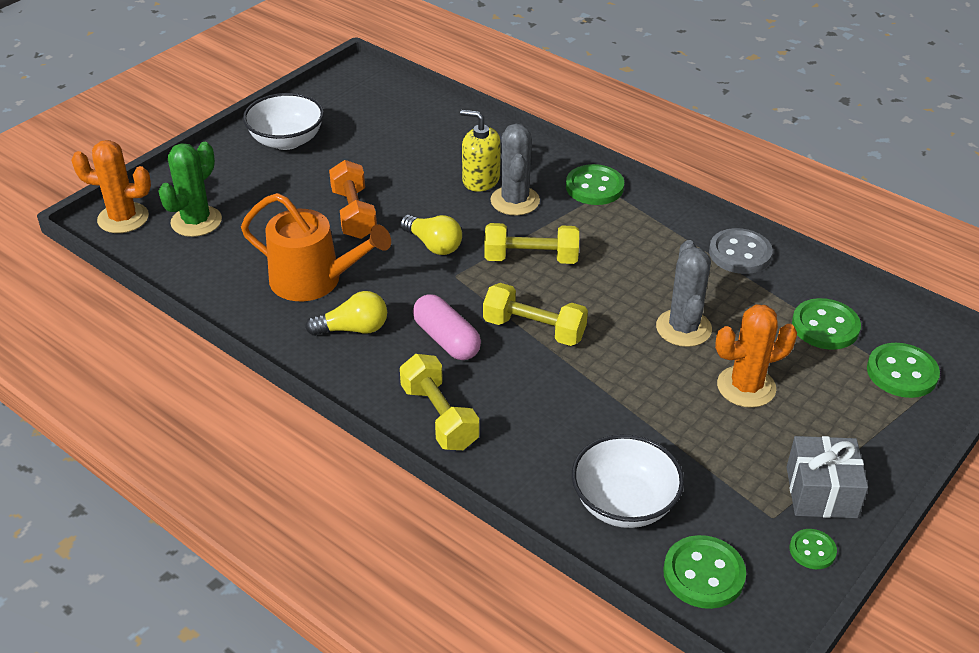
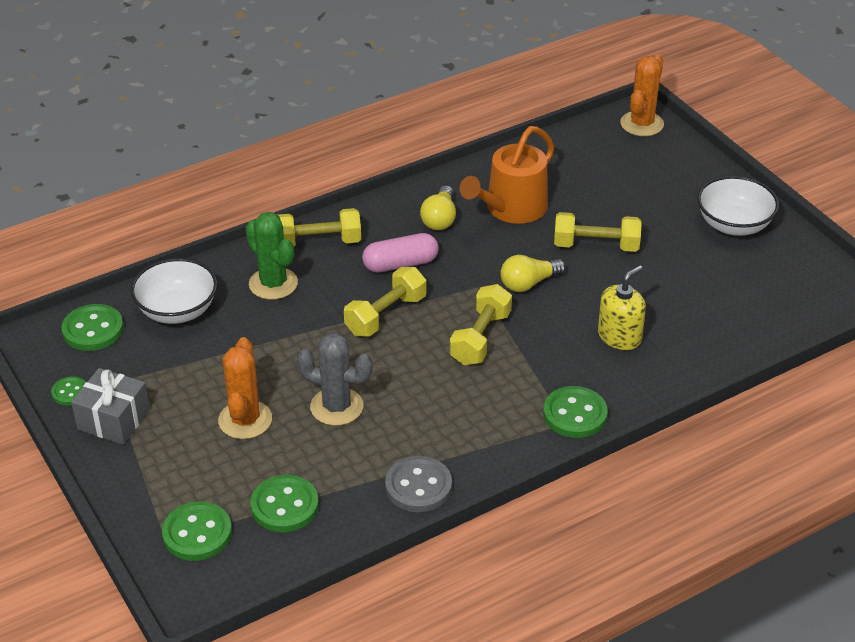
camera: 110 degrees right, 0 degrees up
(196, 221) = (621, 159): green cactus -> green cactus (273, 284)
(354, 214) = (596, 245): orange dumbbell -> yellow dumbbell
(515, 201) = (574, 351): grey cactus -> none

